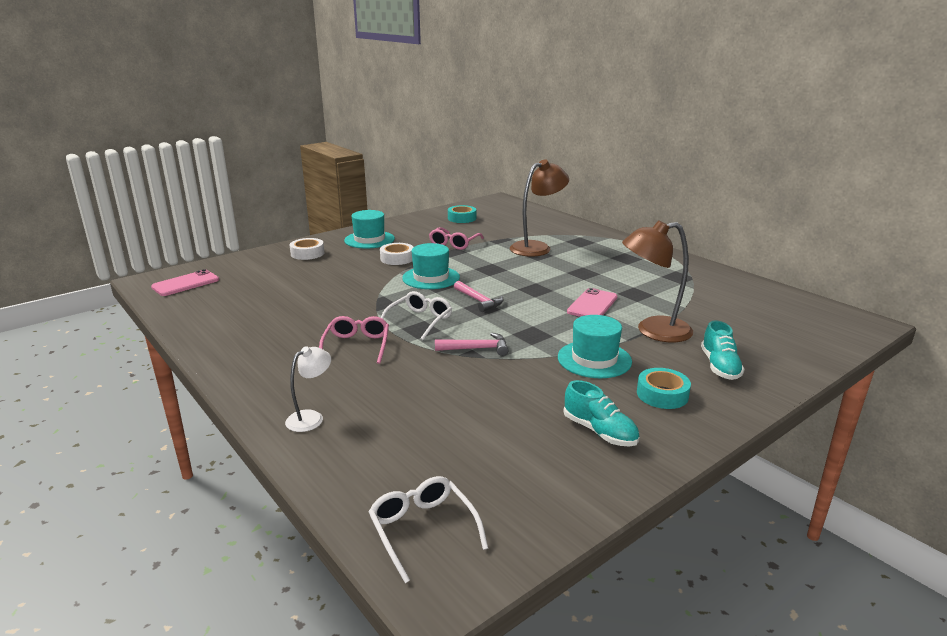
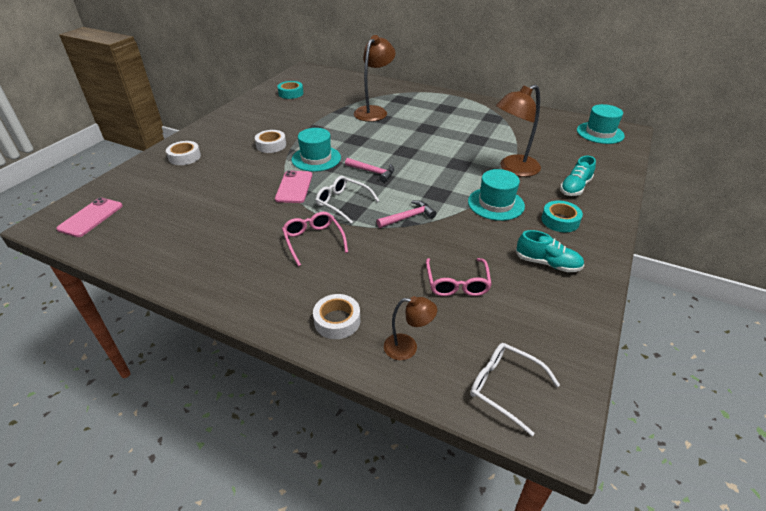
camera: 25 degrees left, 15 degrees up
(311, 417) = (337, 321): white lamp -> white tape
(356, 461) = (408, 347): none -> brown lamp
(369, 240) = (229, 131): turquoise hat -> turquoise hat (600, 133)
(419, 321) = (343, 203): white glasses -> white glasses turned 60 degrees counterclockwise
(454, 244) = (306, 120): pink glasses -> pink glasses (457, 283)
(592, 304) = (456, 156): pink phone -> pink phone (294, 187)
(720, 366) = (575, 187): turquoise shoe -> turquoise shoe turned 60 degrees clockwise

